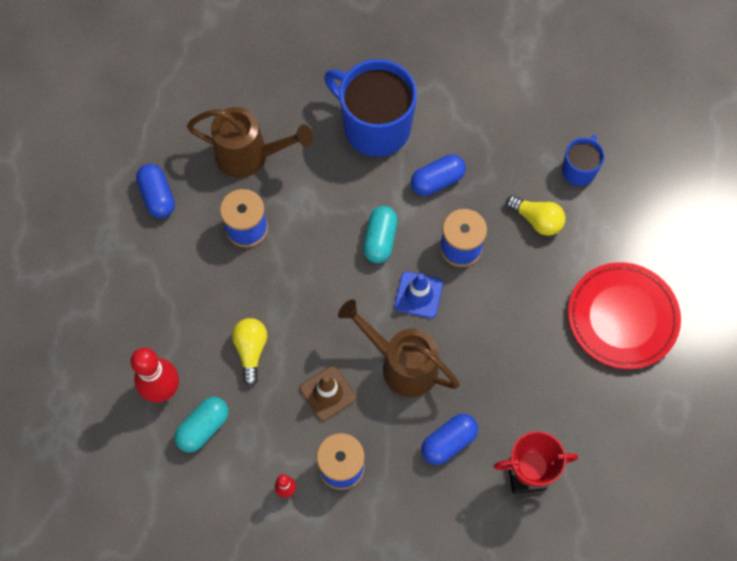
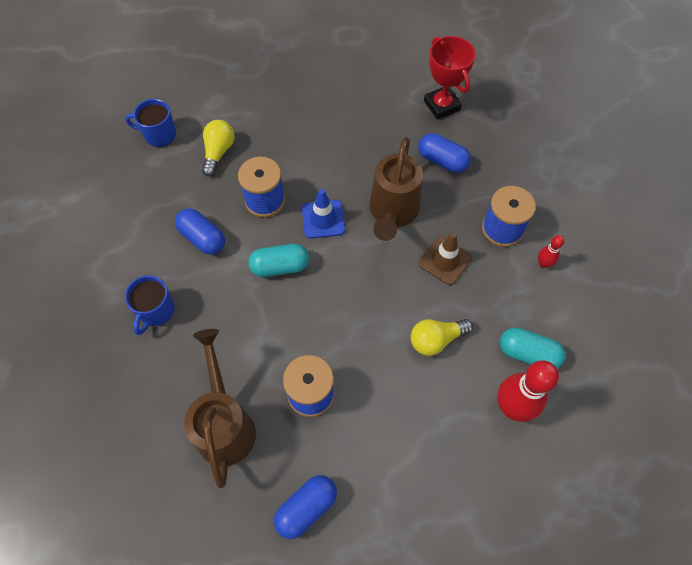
camera: 110 degrees left, 5 degrees down
(375, 126) = (156, 311): blue mug -> blue mug, size x0.50
(622, 317) = (287, 77): red plate -> none

